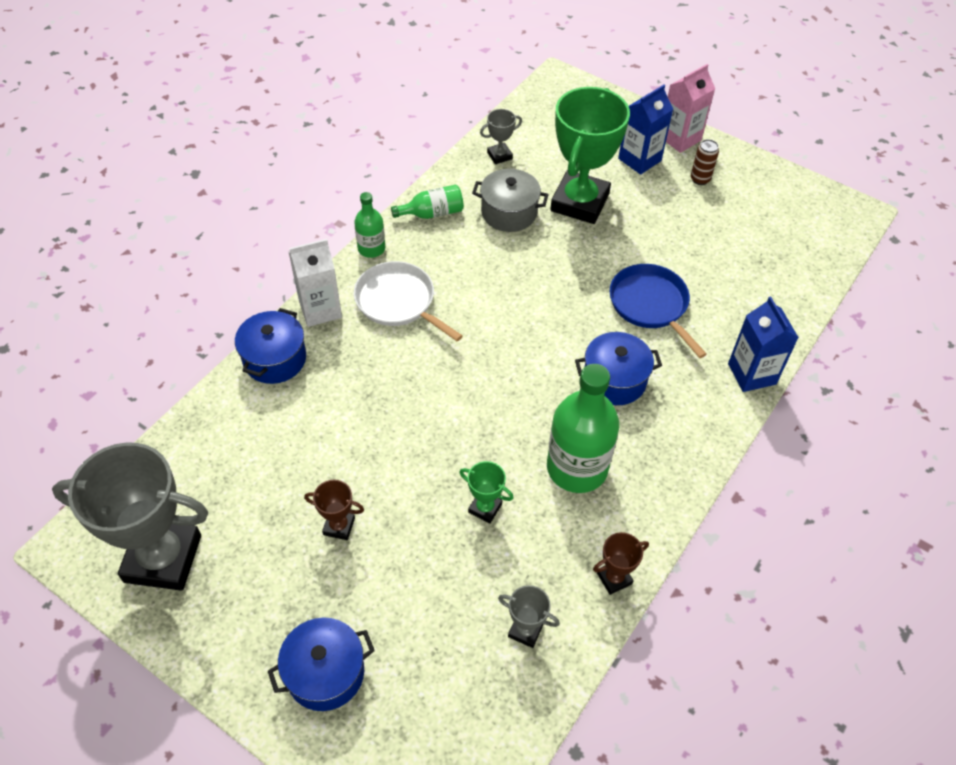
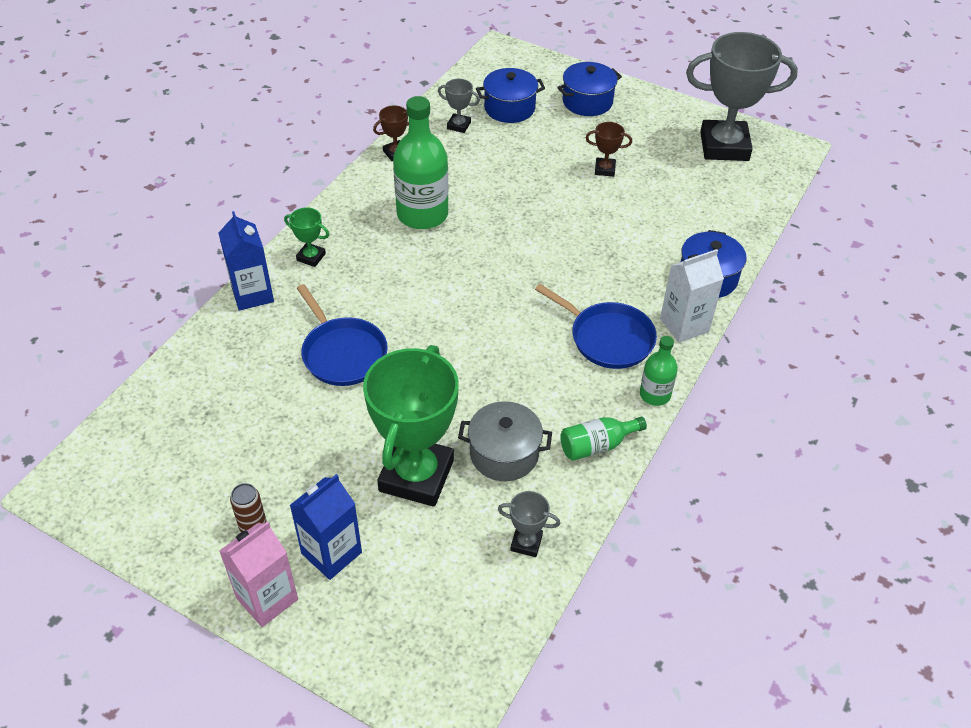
camera: 175 degrees right, 5 degrees down
(398, 302) = (608, 338): white pan -> blue pan
(485, 508) = (495, 185): green trophy -> green trophy (311, 257)
(499, 156) = (526, 543): grey trophy -> grey trophy turned 45 degrees clockwise
(614, 380) = (386, 280): blue pot -> blue pot (509, 108)

